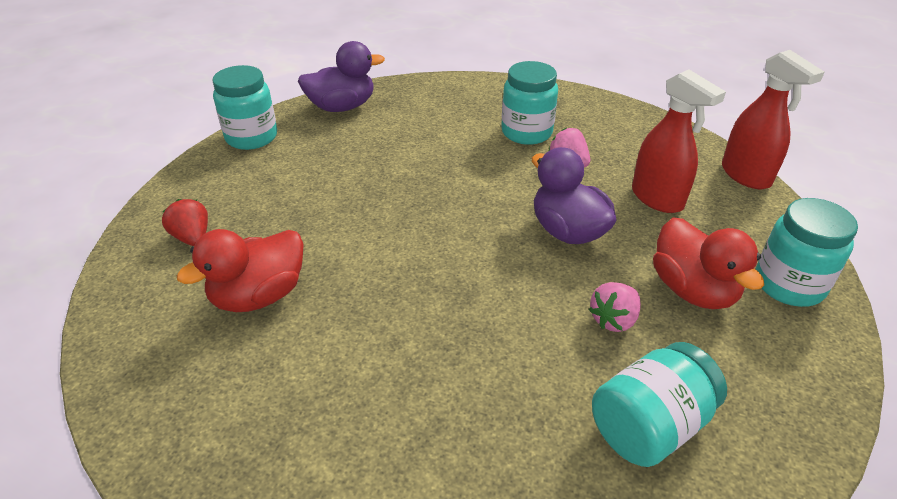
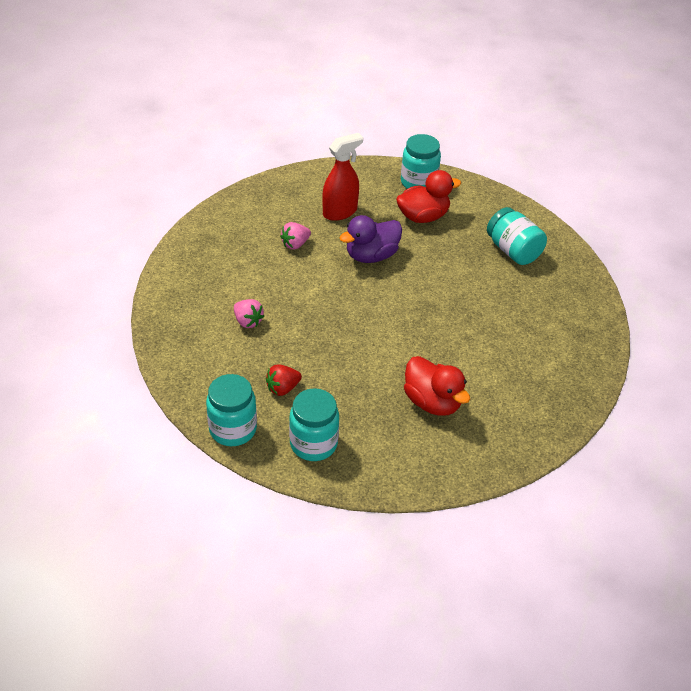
camera: 90 degrees left, 5 degrees up
(192, 237) = (372, 448): red strawberry -> red strawberry (283, 388)
(342, 107) = (189, 369): purple duck -> none
(526, 132) = (251, 260): turquoise jar -> turquoise jar (313, 444)
(614, 320) = (446, 250): pink strawberry -> pink strawberry (248, 321)
(746, 176) = (318, 170): red spray bottle -> none

